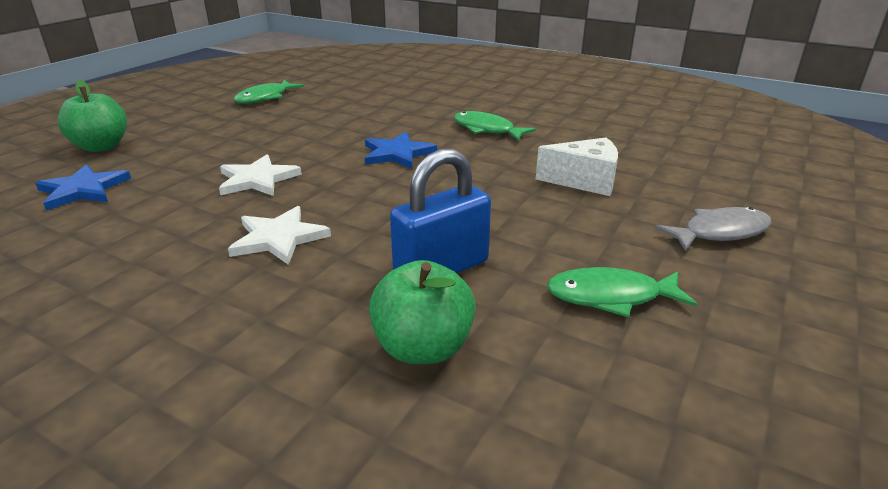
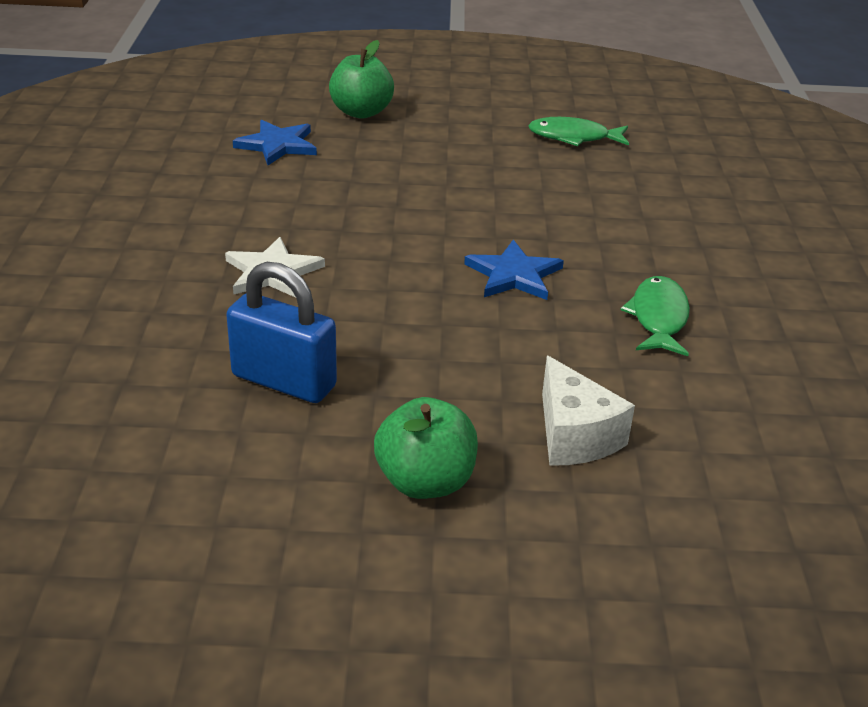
camera: 60 degrees right, 5 degrees up
(257, 179) = (371, 216): white star -> none
(423, 348) = (156, 407): green apple -> green apple (425, 482)
(610, 296) = (306, 505): green fish -> none
(720, 232) = (525, 580): grey fish -> none

